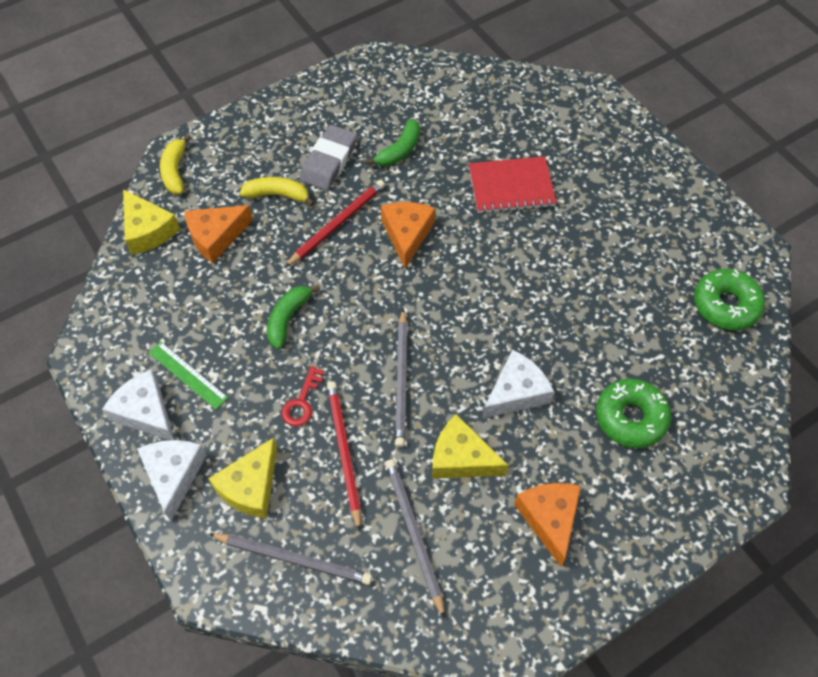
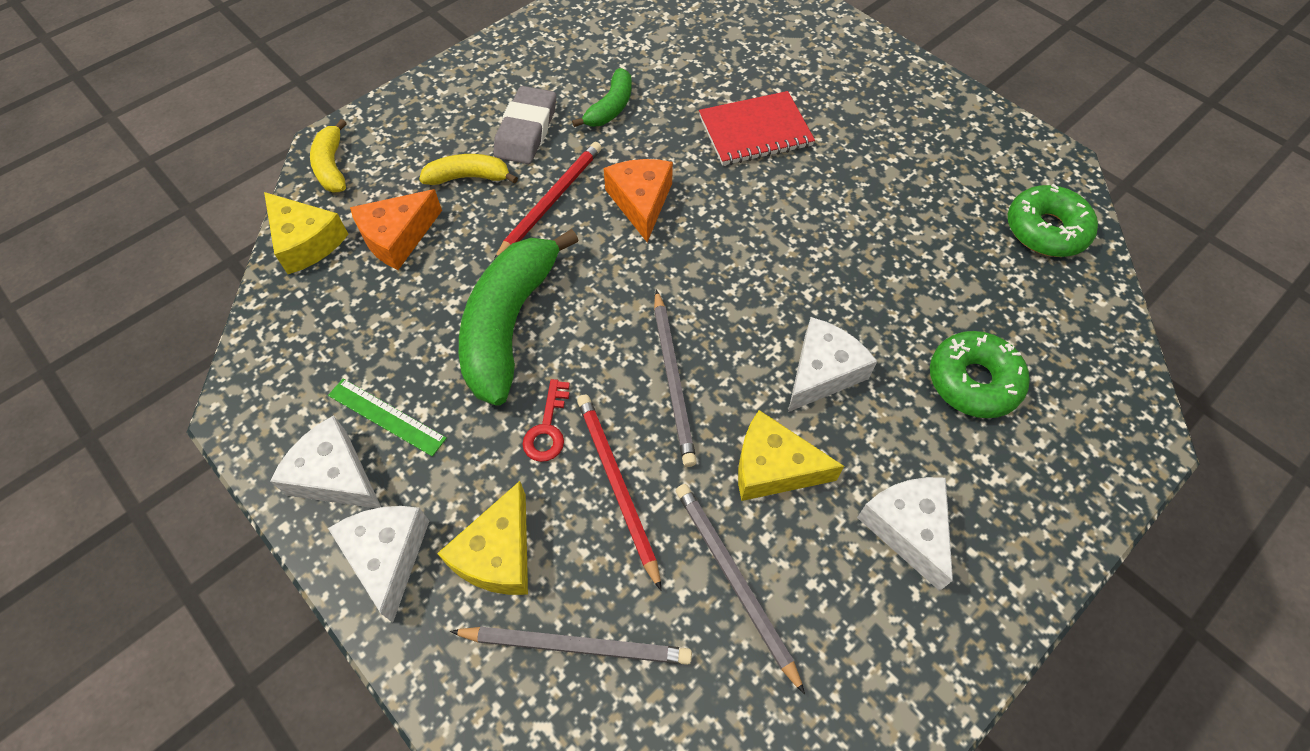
camera: 10 degrees left, 0 degrees up
(288, 318) = (509, 324): green banana -> green banana, size x1.94
(549, 519) = (907, 528): orange cheese -> white cheese

